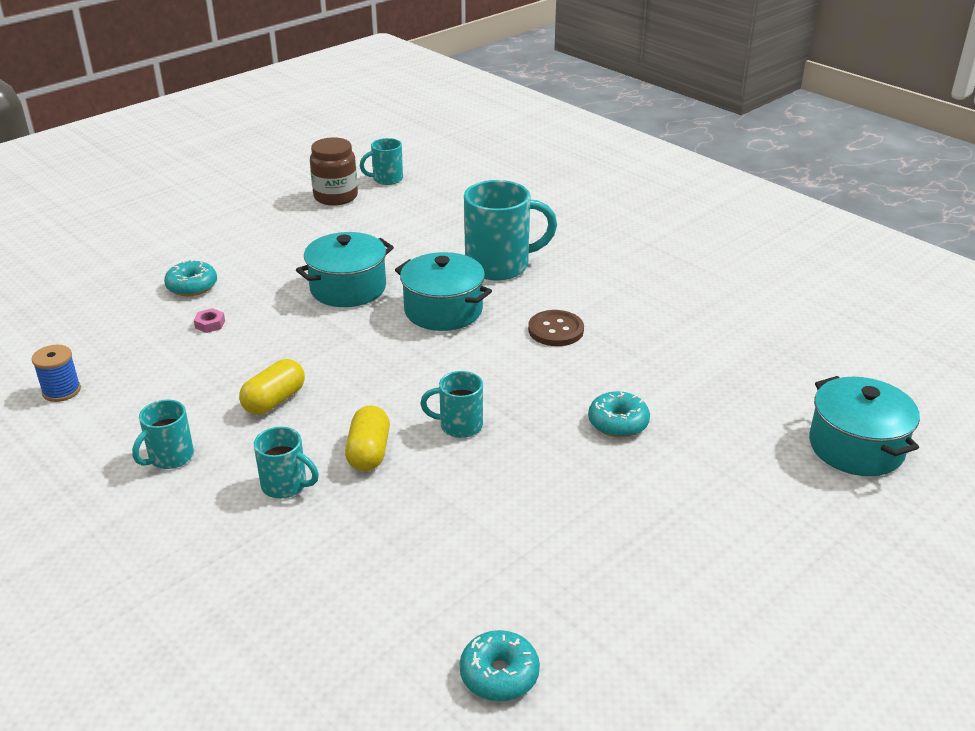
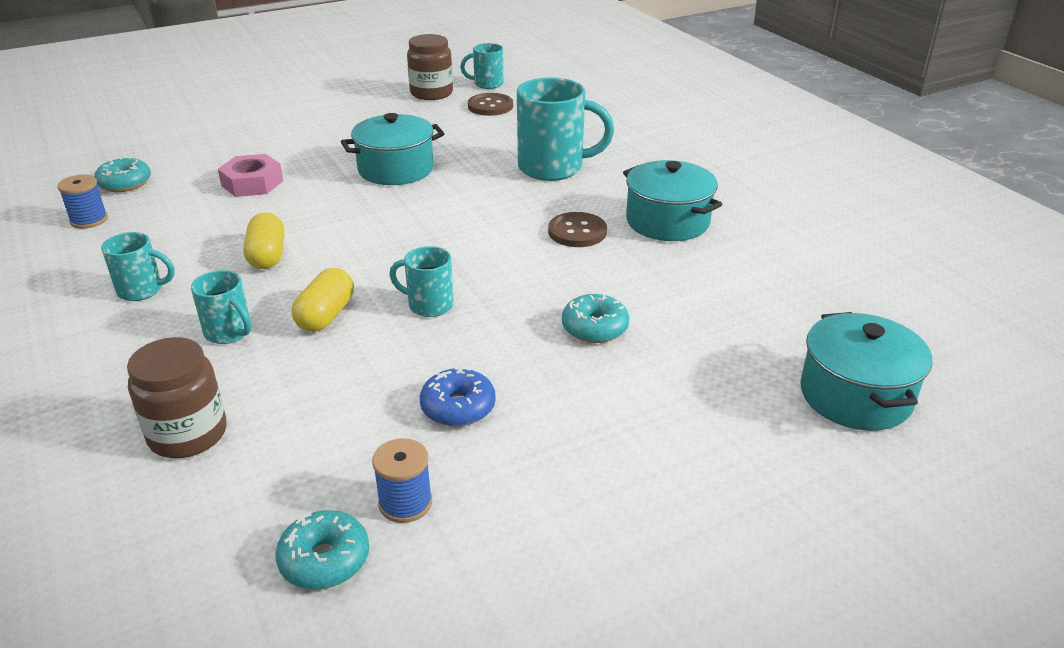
camera: 15 degrees right, 0 degrees up
(170, 457) = (142, 290): turquoise mug -> turquoise mug turned 135 degrees counterclockwise
(192, 286) = (257, 150): turquoise donut -> turquoise donut (125, 183)
(210, 324) = (252, 183): pink nut -> pink nut, size x2.04
(274, 400) = (267, 256): yellow capsule -> yellow capsule turned 60 degrees counterclockwise
(308, 590) = (188, 434): none -> brown jar
(403, 205) = (490, 106): none -> brown button
(443, 310) = (475, 200): turquoise pot -> turquoise pot (667, 222)
(538, 518) = (458, 407): none -> blue donut
(540, 612) = (405, 503): none -> blue spool

